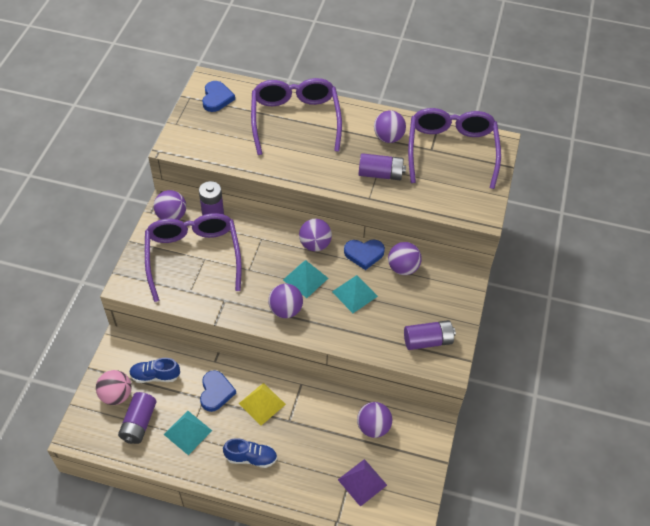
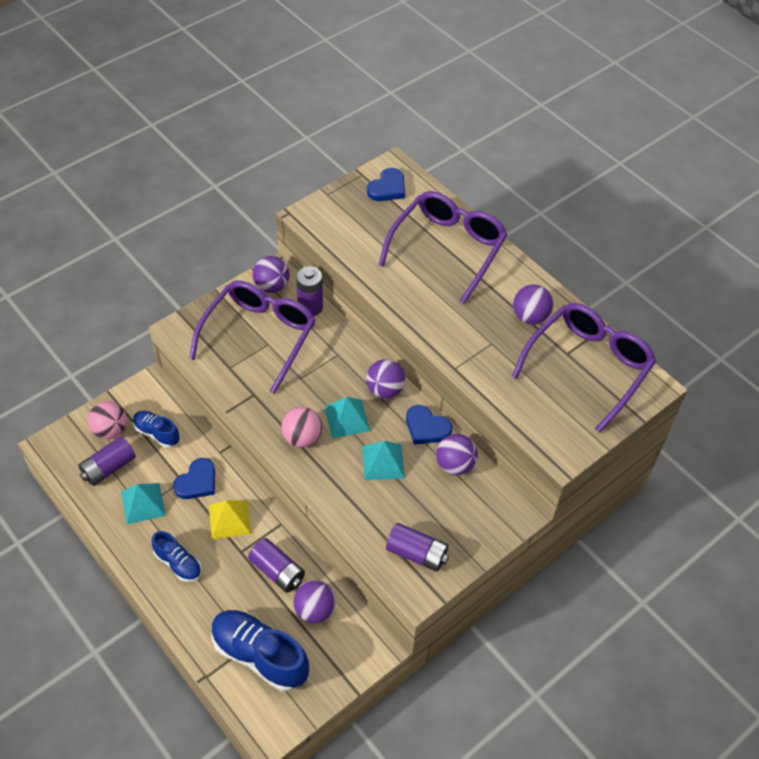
camera: 35 degrees right, 0 degrees up
(285, 310) = (302, 438): purple ball -> pink ball
(362, 482) = (260, 655): purple pyramid -> blue shoe
(380, 174) = (488, 350): purple battery -> purple battery (277, 571)

